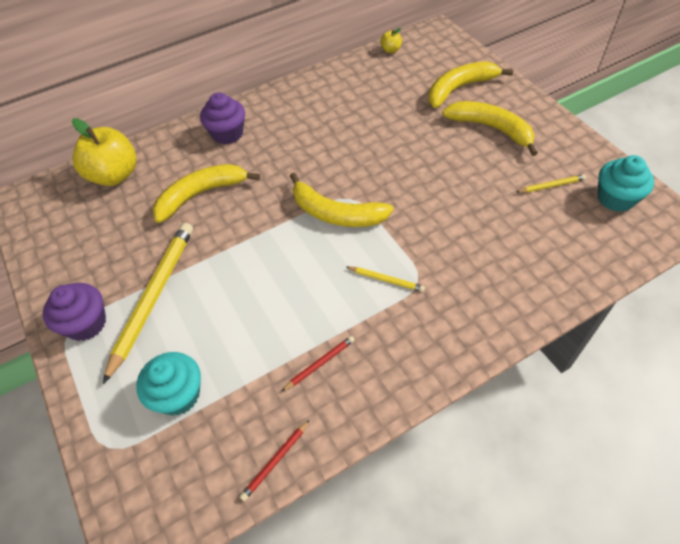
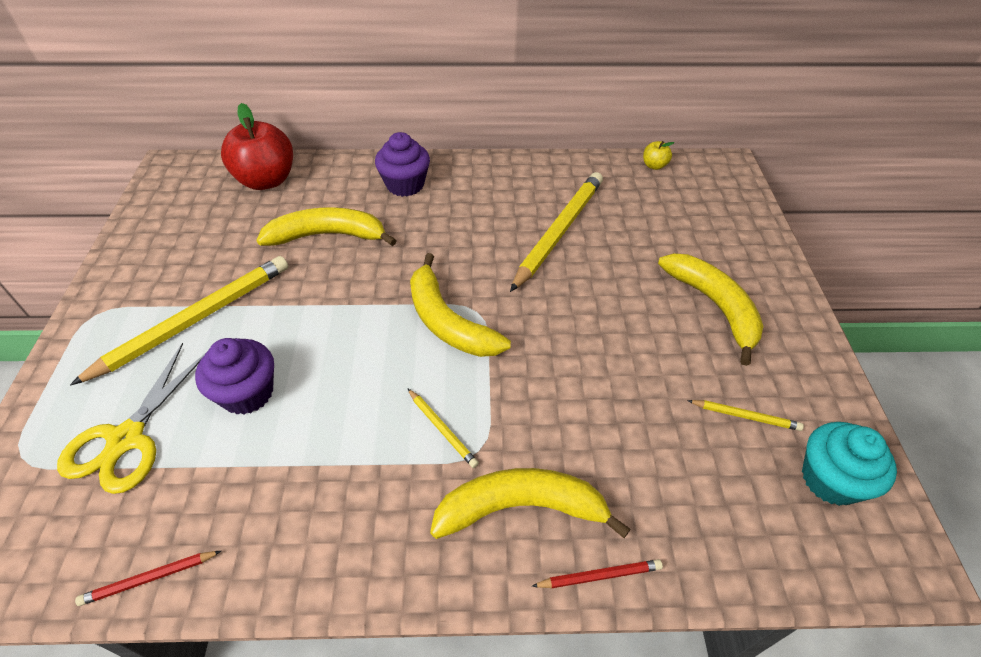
camera: 25 degrees right, 5 degrees down
(86, 323) = (116, 315): purple cupcake -> purple cupcake (247, 393)
(114, 175) = (266, 180): yellow apple -> red apple
(178, 395) = (127, 439): turquoise cupcake -> yellow scissors
(320, 363) = (290, 489): red pencil -> red pencil (599, 575)
(362, 121) = (559, 231): none -> yellow pencil
(460, 88) = (708, 241): yellow banana -> yellow banana (521, 507)

